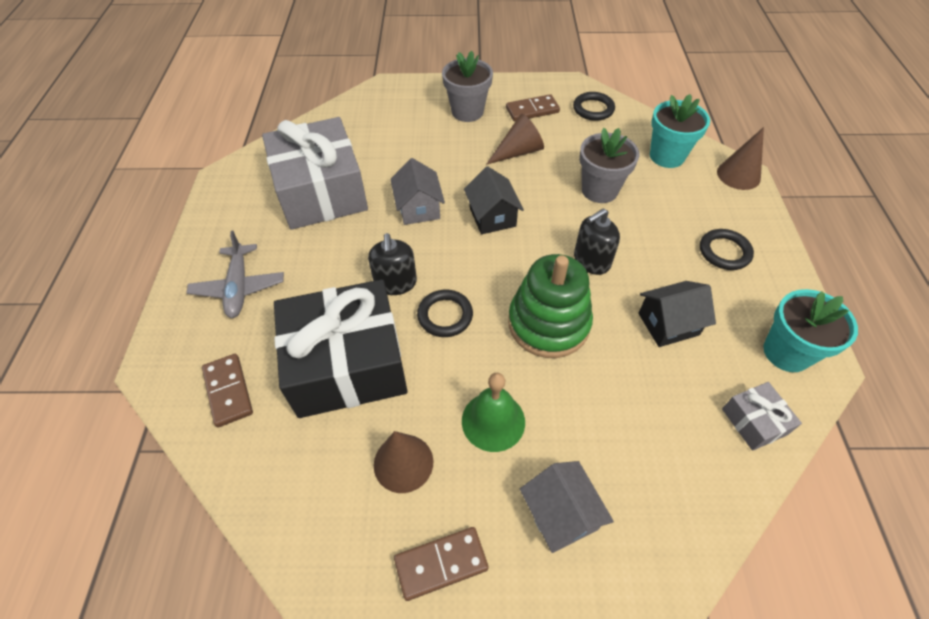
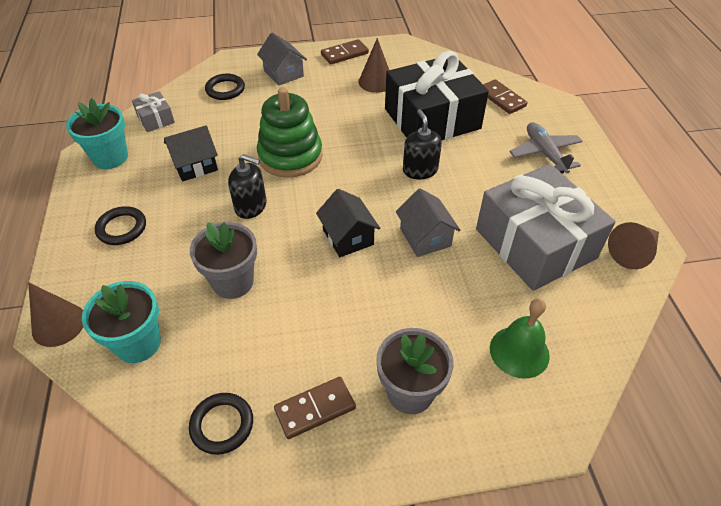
camera: 170 degrees right, 5 degrees down
(445, 315) = (372, 152): black ring -> black ring (225, 89)
(493, 421) = (326, 103): green bell -> green bell (519, 351)
(518, 152) = (329, 326): brown cone -> brown cone (633, 252)
(591, 261) = (251, 206): black soap dispenser -> black soap dispenser turned 60 degrees clockwise

